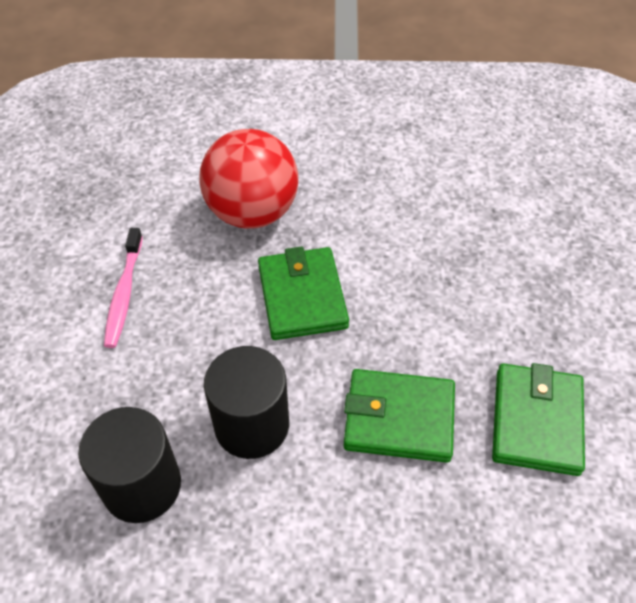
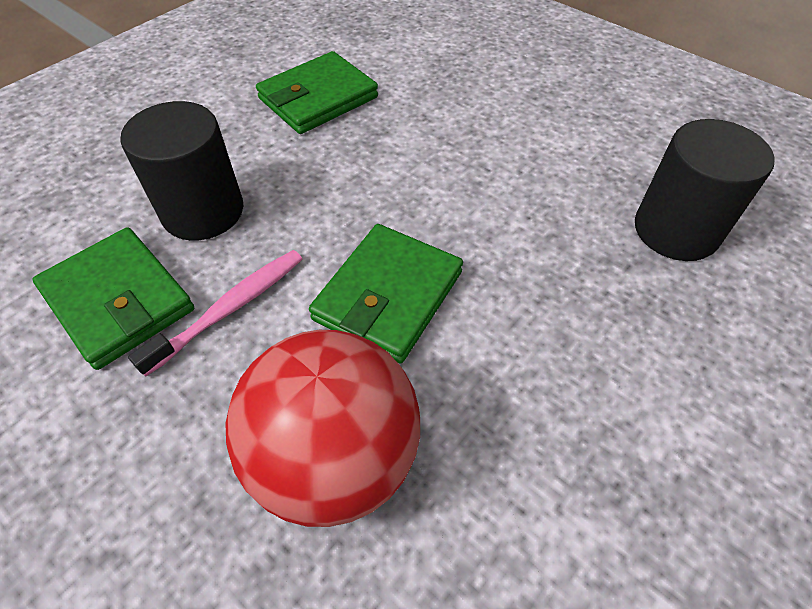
camera: 140 degrees left, 0 degrees up
(124, 293) = (604, 451): pink toothbrush -> pink toothbrush (230, 309)
(252, 425) = (541, 217): black cylinder -> black cylinder (203, 211)
(399, 418) = (412, 152): green wallet -> green wallet (118, 300)

